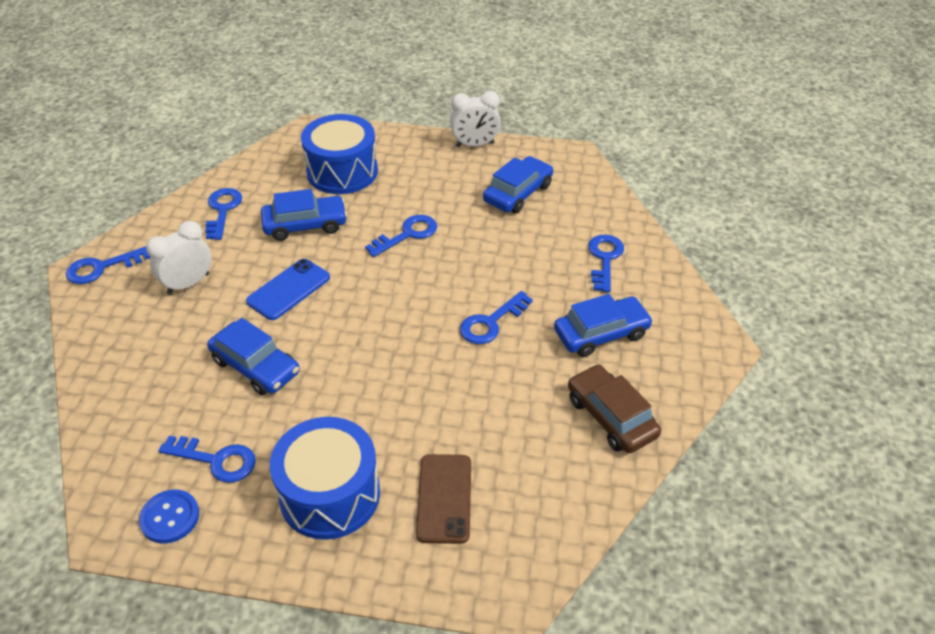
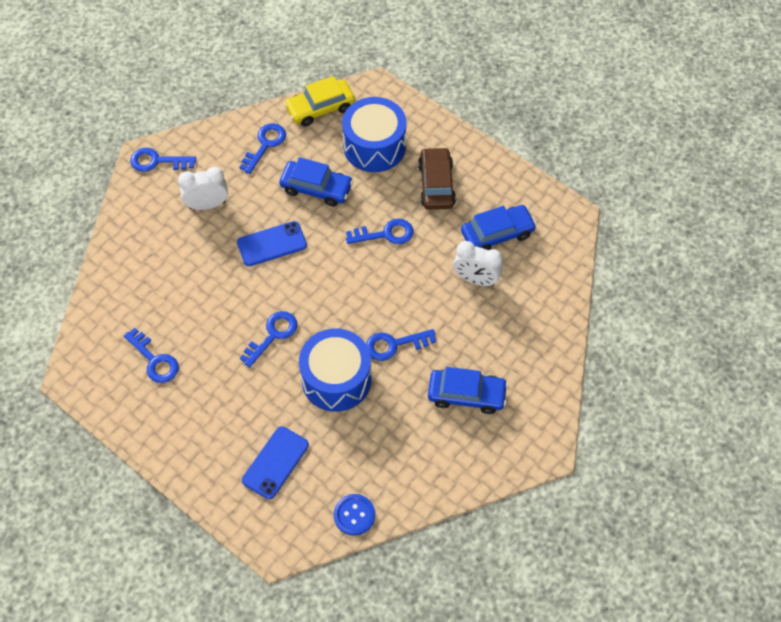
camera: 30 degrees right, 15 degrees up
(170, 517) = (108, 386): blue button -> blue button (354, 515)
(256, 366) = (215, 300): blue car -> none
(263, 162) = (320, 108): none -> yellow car
(330, 494) = (208, 422): blue drum -> blue drum (336, 379)
(444, 498) = (275, 462): brown phone -> blue phone
(475, 145) = (497, 166): white clock -> white clock (476, 279)
(604, 259) = (519, 331): blue key -> blue key (273, 335)
(611, 417) = (423, 463): brown car -> brown car (436, 184)

